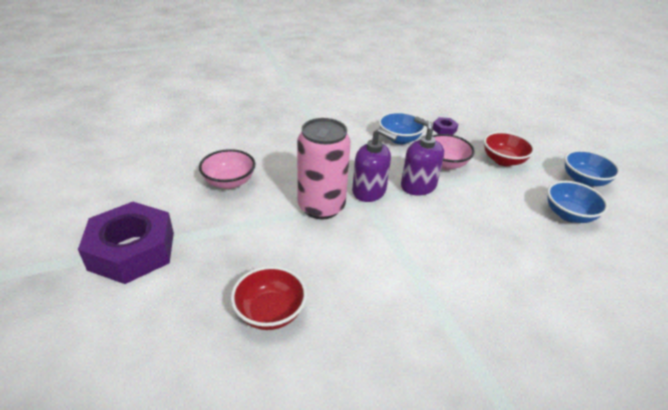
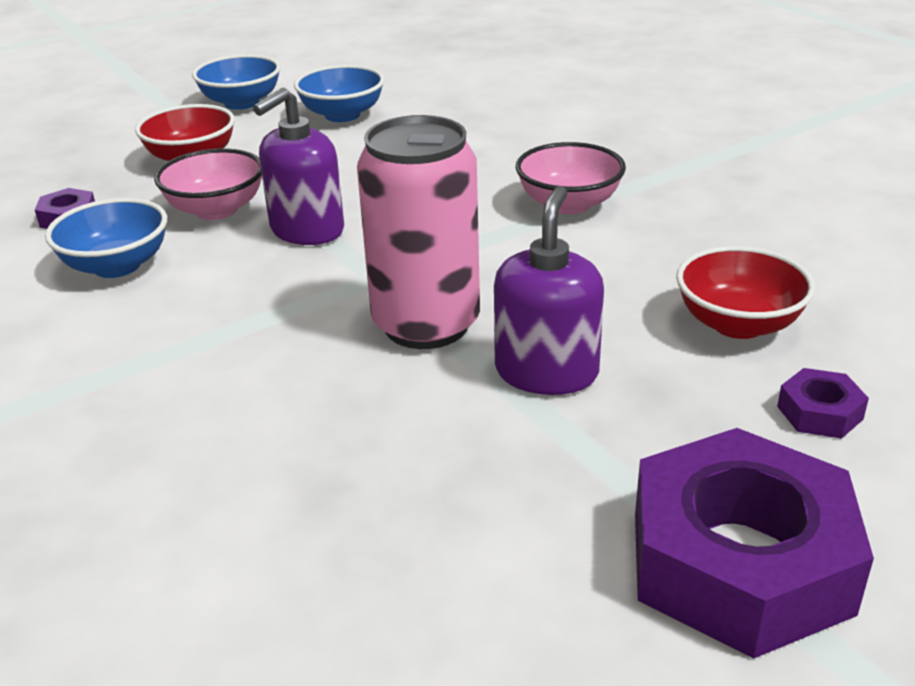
camera: 100 degrees left, 5 degrees down
(186, 312) = (819, 413): none -> purple nut
(229, 182) = (386, 485): pink bowl -> pink bowl (569, 204)
(369, 191) = (346, 278): purple soap dispenser -> purple soap dispenser (546, 372)

